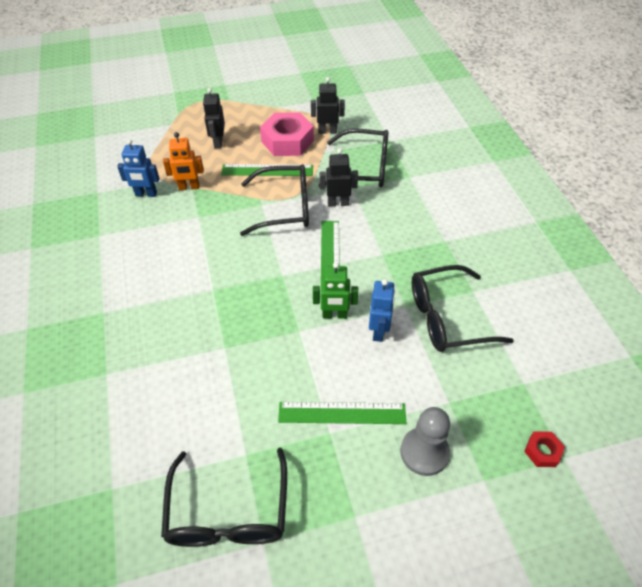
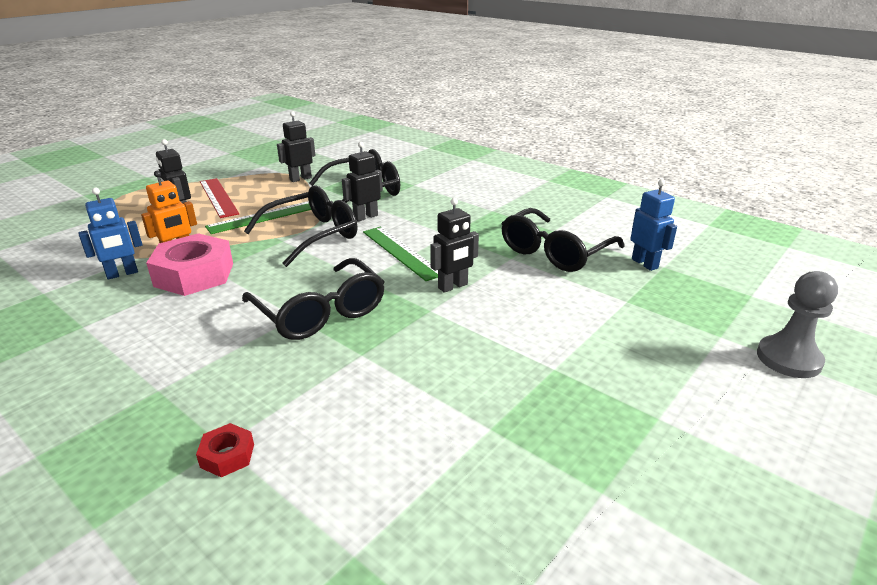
camera: 35 degrees left, 20 degrees down
(228, 511) = (531, 488): black glasses -> black glasses (320, 312)
(254, 131) = (218, 197): none -> red ruler
(287, 141) = (264, 194): pink nut -> pink nut (194, 274)
(334, 315) = (453, 286): green robot -> black robot
(342, 413) = (547, 349): green ruler -> none
(379, 331) = (508, 281): blue robot -> blue robot (645, 263)
(424, 452) = (652, 341): grey pawn -> grey pawn (788, 359)
(542, 451) = (733, 299): red nut -> red nut (227, 456)

